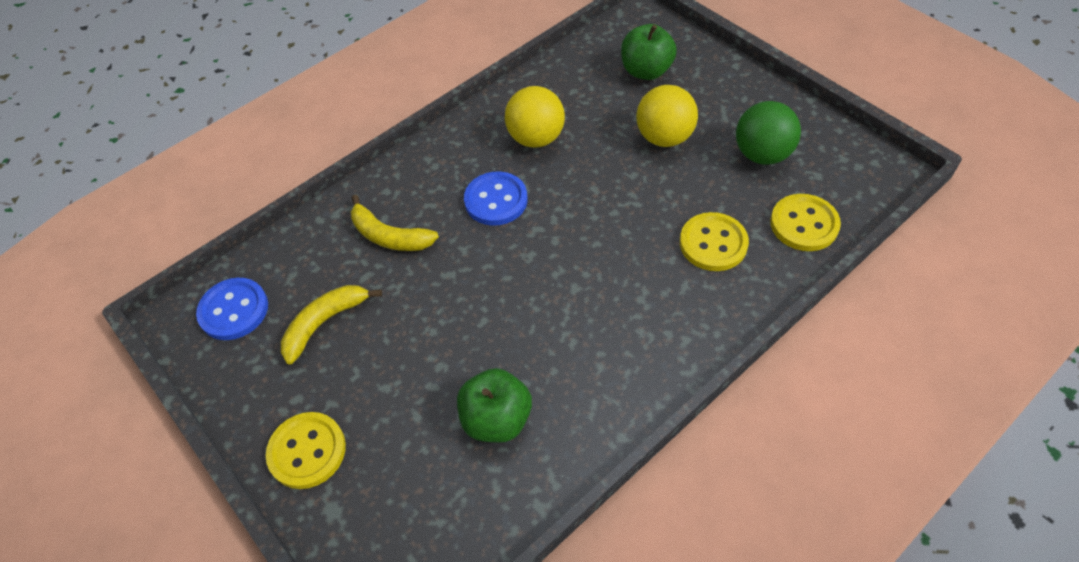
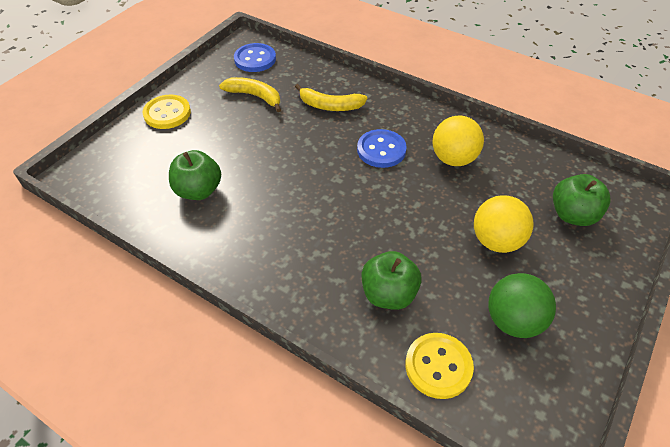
camera: 70 degrees right, 5 degrees down
(389, 236) = (330, 106): yellow banana -> yellow banana turned 90 degrees counterclockwise
(713, 243) = (388, 294): yellow button -> green apple

